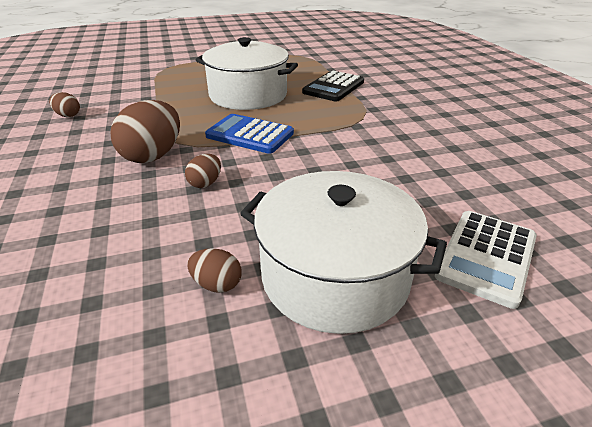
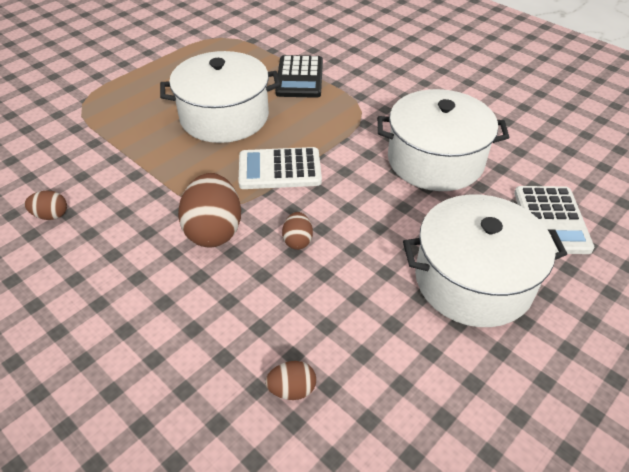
camera: 30 degrees left, 10 degrees up
(217, 284) = (403, 326): brown egg -> brown egg (292, 389)
(250, 135) = (279, 169): blue calculator -> white calculator
(398, 167) = (435, 160): none -> white pot

